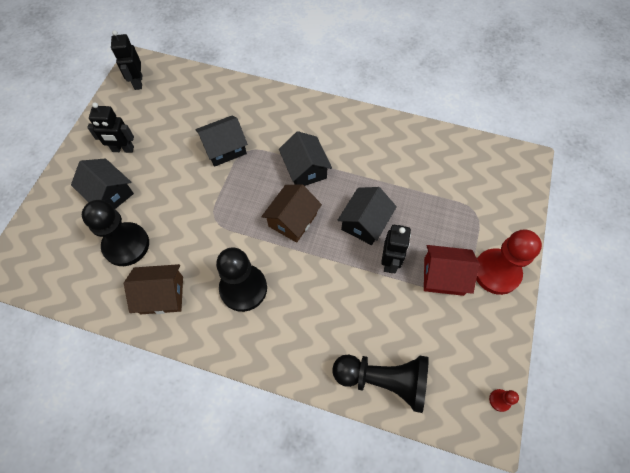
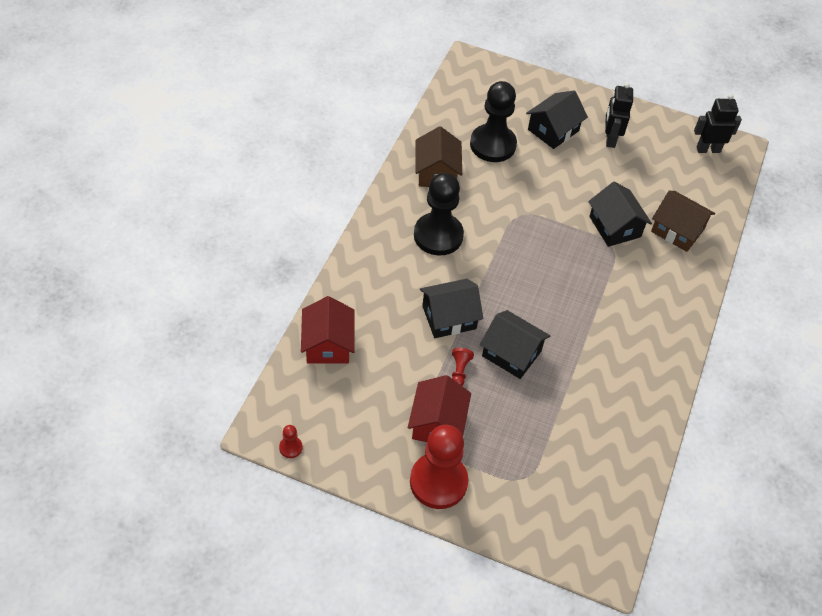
camera: 90 degrees right, 10 degrees down
(292, 220) = (517, 283): brown house -> brown house (677, 230)
(305, 169) = (586, 302): black house -> black house (449, 317)
(383, 380) = (328, 344): black pawn -> red house
(390, 262) = (459, 371): black robot -> red pawn

